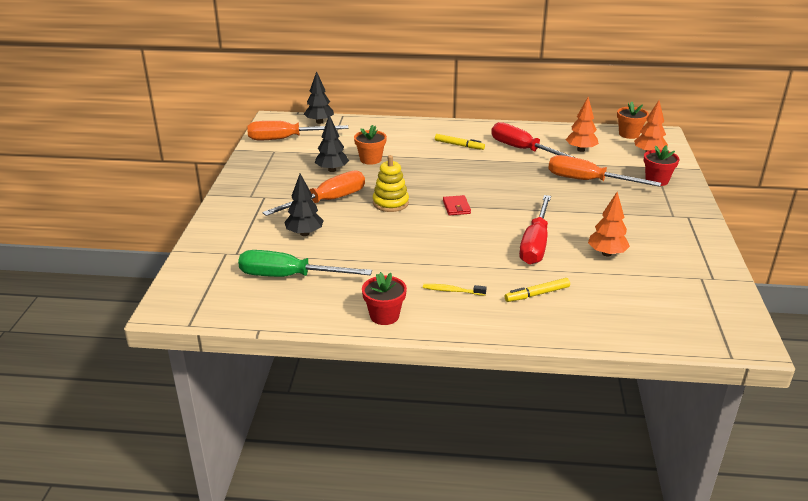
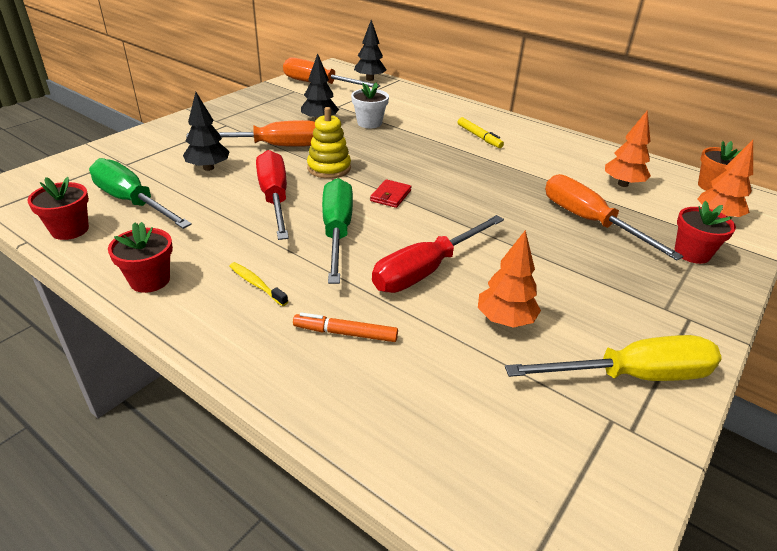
camera: 30 degrees right, 5 degrees up
(277, 311) = (70, 230): none -> red flower pot
(370, 159) = (369, 123): orange flower pot -> white flower pot
(455, 242) = (337, 231): none -> green screwdriver
(523, 150) = (548, 162): red screwdriver -> red screwdriver (274, 198)
(537, 294) = (345, 333): yellow marker -> orange marker
(690, 255) = (632, 376): none -> yellow screwdriver

